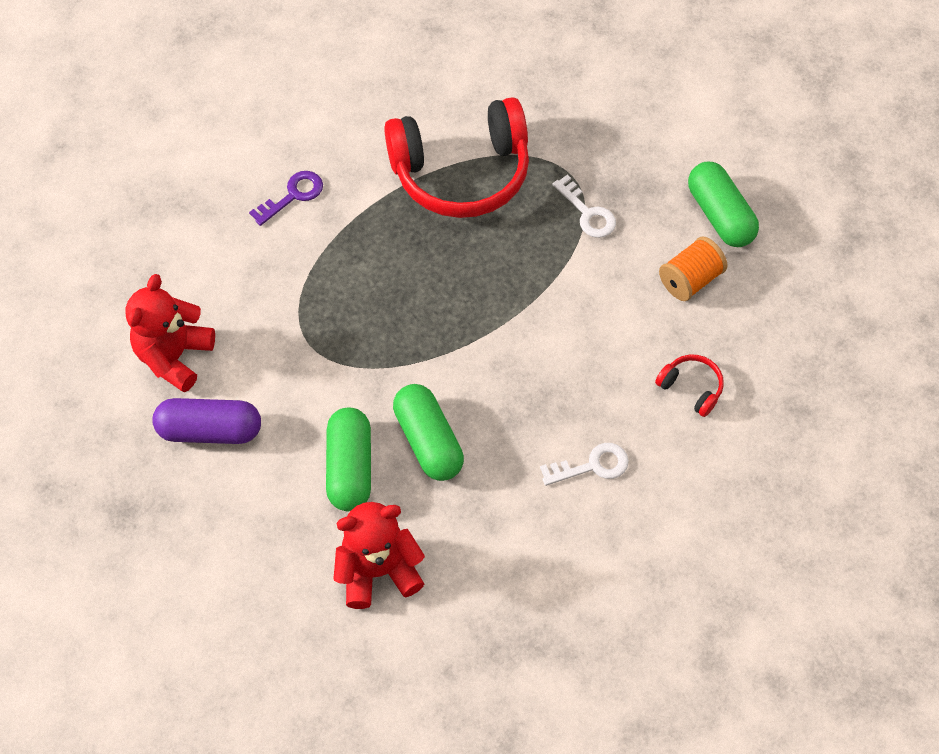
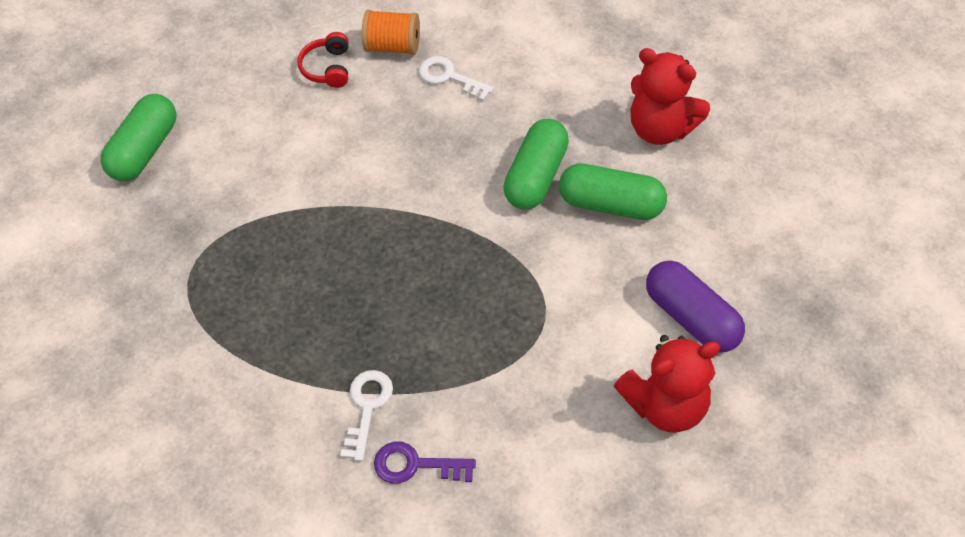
camera: 130 degrees left, 5 degrees down
(350, 467) = (611, 204): green capsule -> green capsule turned 60 degrees clockwise
(461, 172) = (261, 352): red headphones -> none
(587, 213) = (222, 232): white key -> white key (367, 407)
(690, 280) = (229, 127): orange spool -> orange spool (393, 46)

